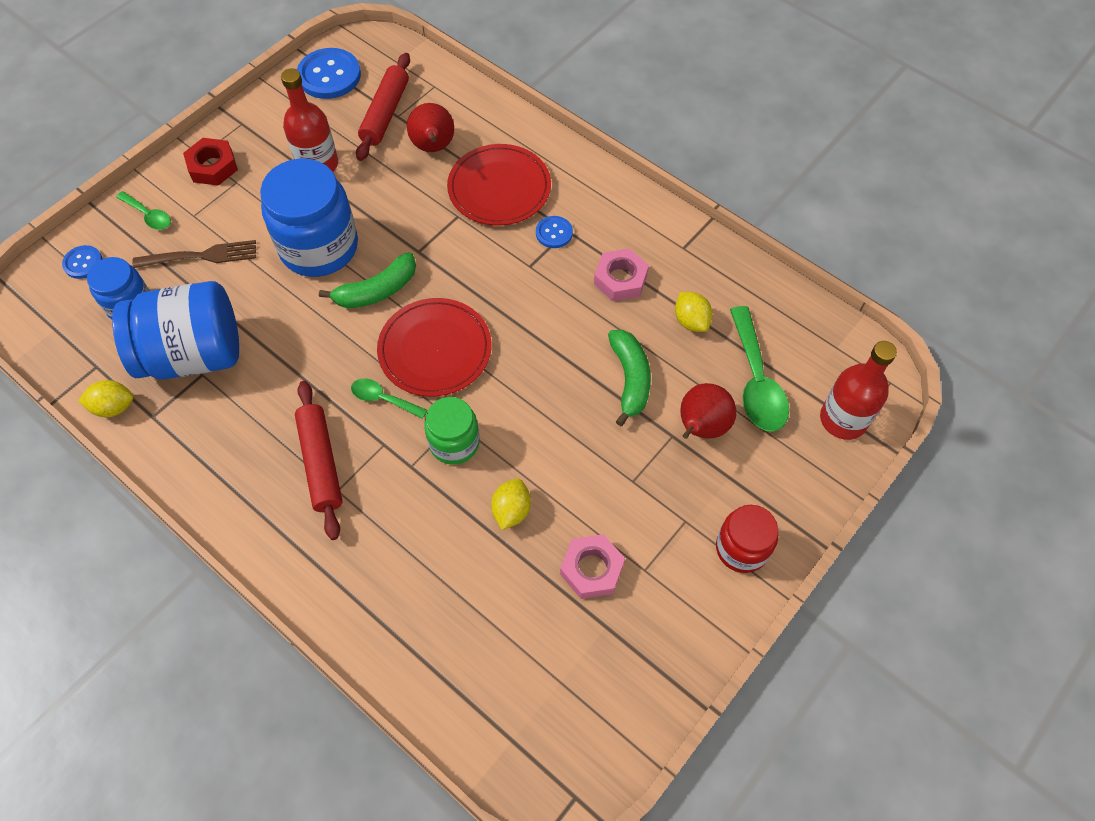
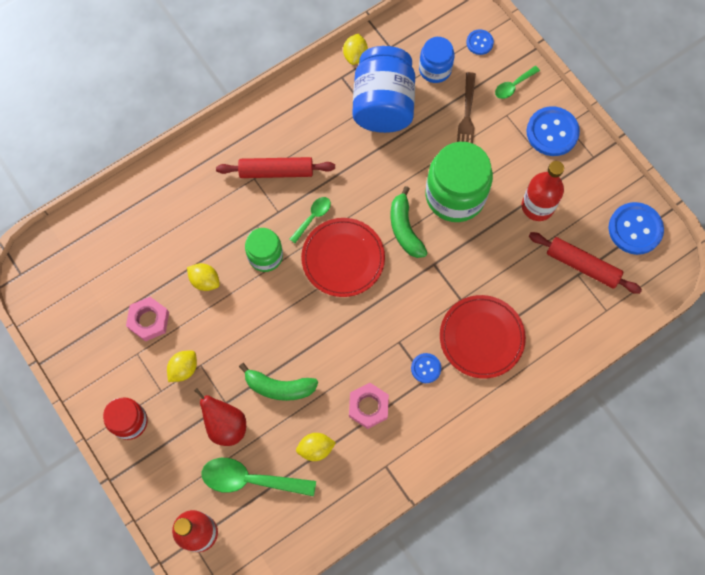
camera: 105 degrees right, 10 degrees up
(213, 166) = (552, 132): red nut -> blue button
(319, 247) = (455, 195): blue jar -> green jar
(433, 147) = (536, 296): red pear -> none
(645, 500) = (184, 369): none -> yellow lemon

